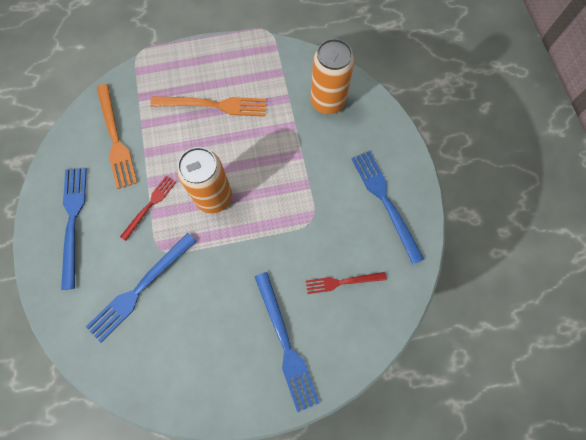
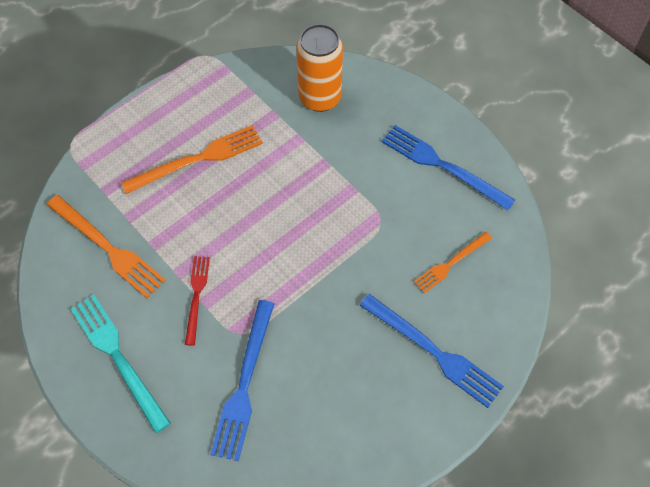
camera: 30 degrees left, 10 degrees down
(73, 221) = (118, 357): blue fork -> turquoise fork
(214, 197) = (262, 251): orange can -> none
(342, 282) = (451, 263): red fork -> orange fork

